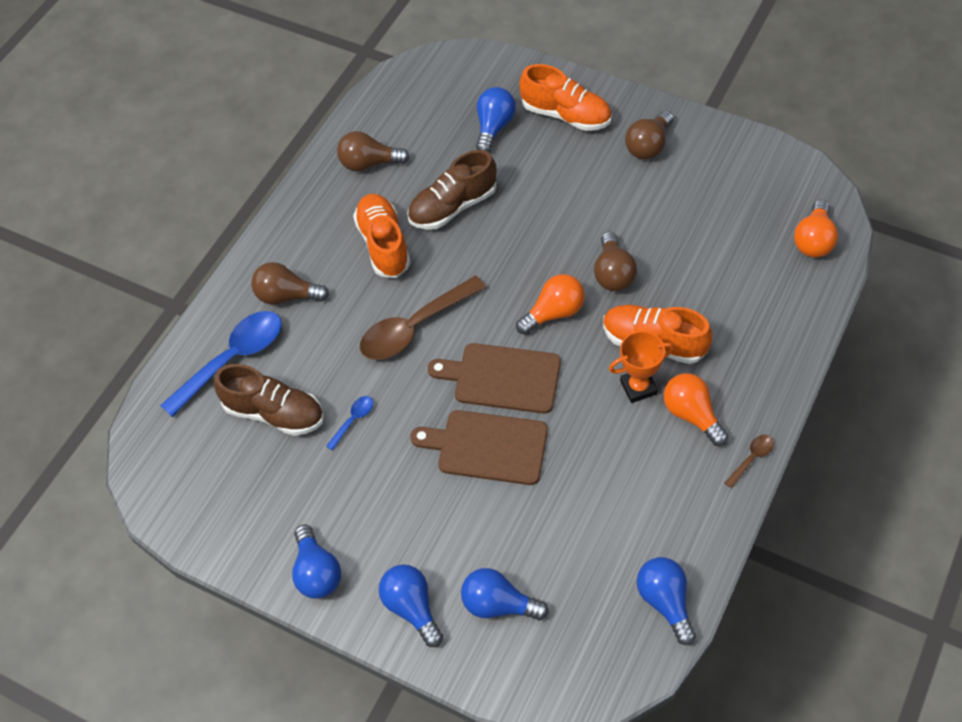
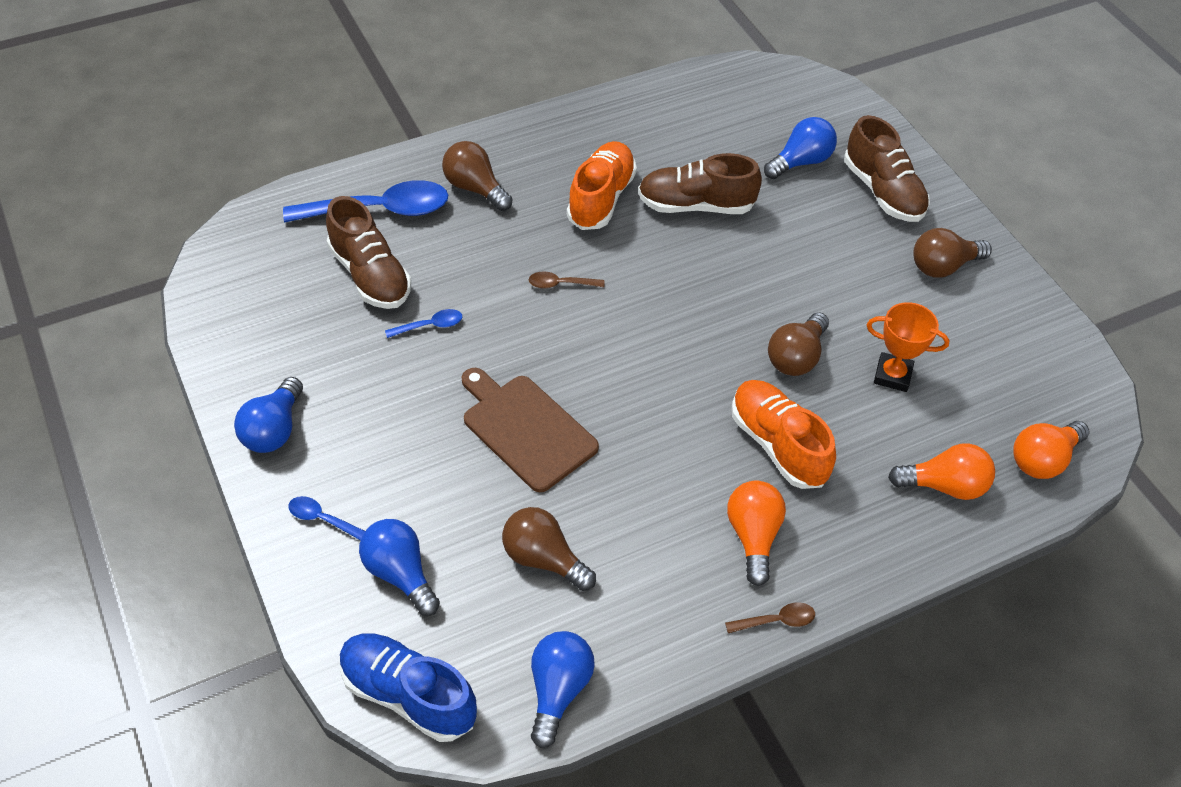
camera: 30 degrees right, 5 degrees down
(369, 163) = (653, 125): brown light bulb -> brown light bulb (543, 559)
(412, 608) = (322, 519): blue light bulb -> blue spoon
(414, 327) = (560, 284): brown spoon -> brown spoon, size x0.45
(502, 378) = (598, 379): brown cutting board -> none
(554, 313) = (703, 355): orange light bulb -> orange light bulb (944, 485)
(566, 115) = (882, 191): orange shoe -> brown shoe
(578, 677) = (408, 695): none -> blue shoe
(638, 387) = (722, 475): orange trophy -> orange trophy (892, 375)

